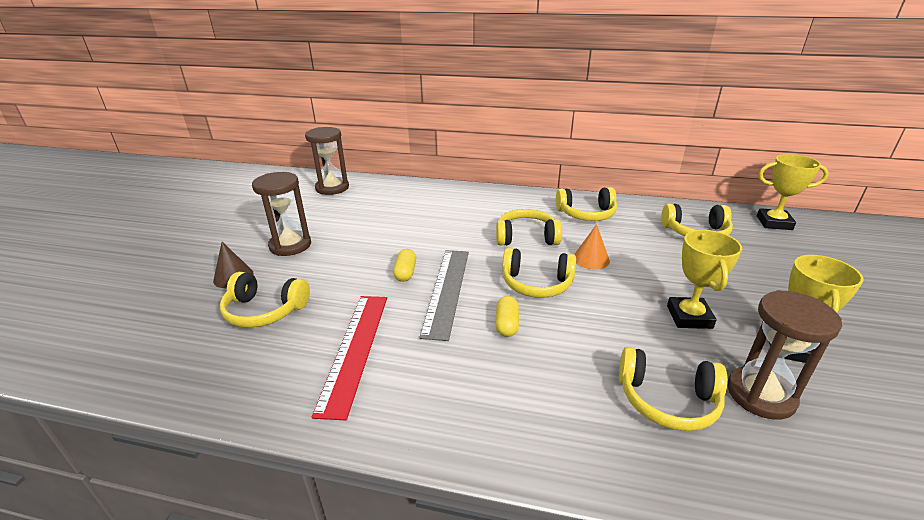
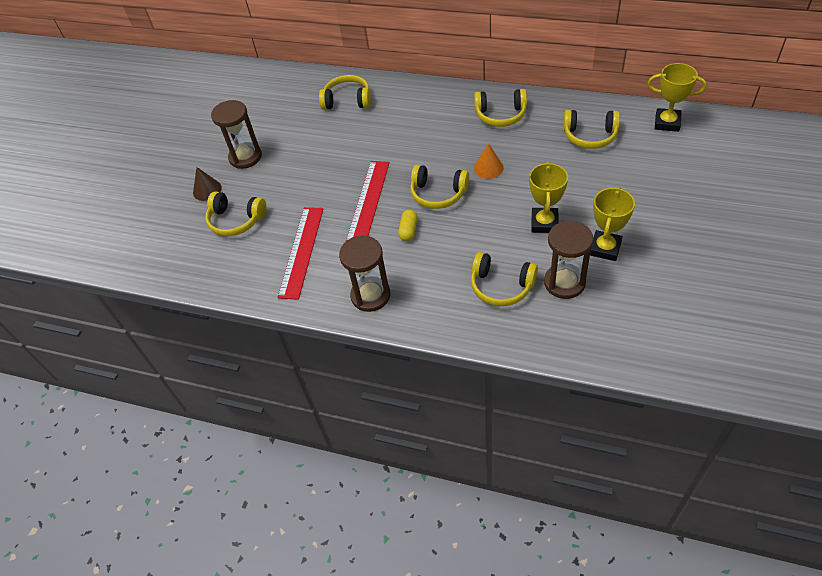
camera: 10 degrees right, 20 degrees up
(332, 188) = (273, 85): brown hourglass -> brown hourglass (370, 295)
(405, 272) = (338, 184): yellow capsule -> none
(447, 290) = (368, 201): grey ruler -> red ruler
(526, 237) = (440, 145): yellow headphones -> yellow headphones (347, 100)

